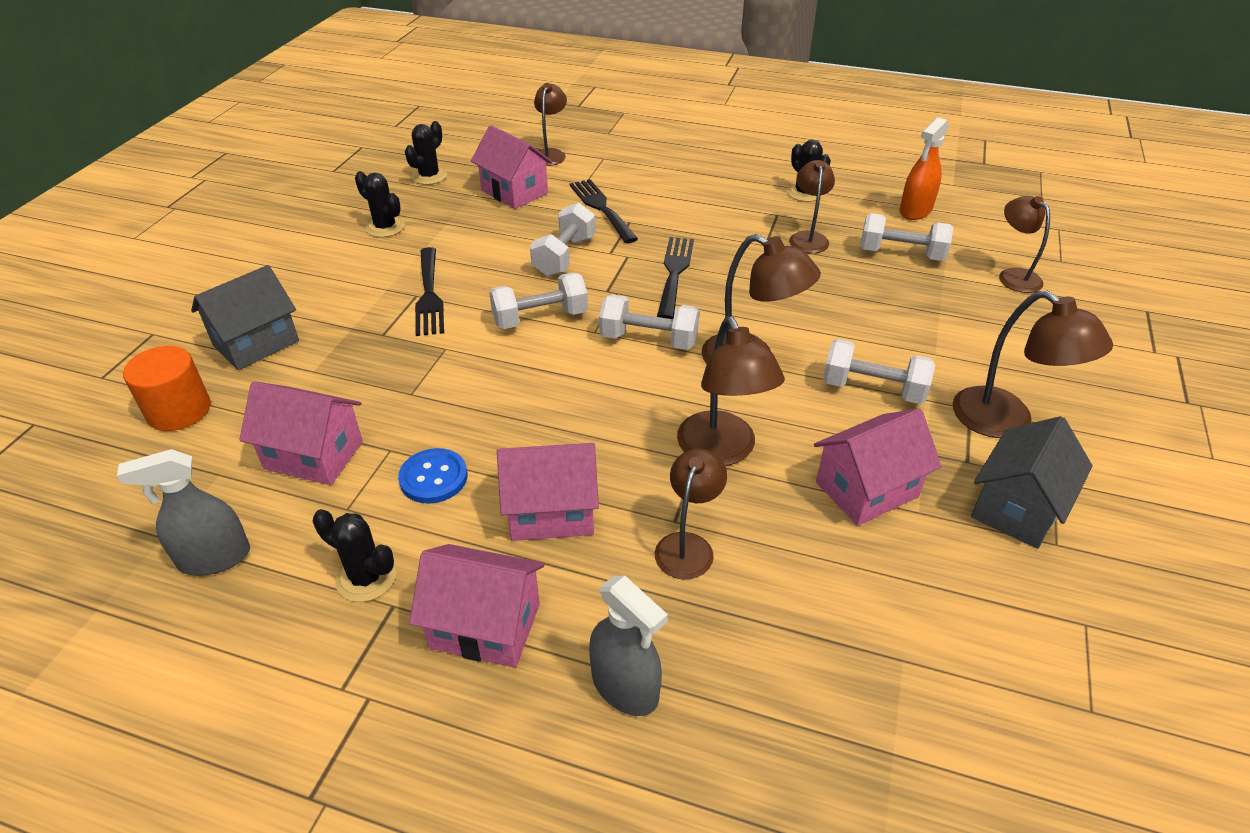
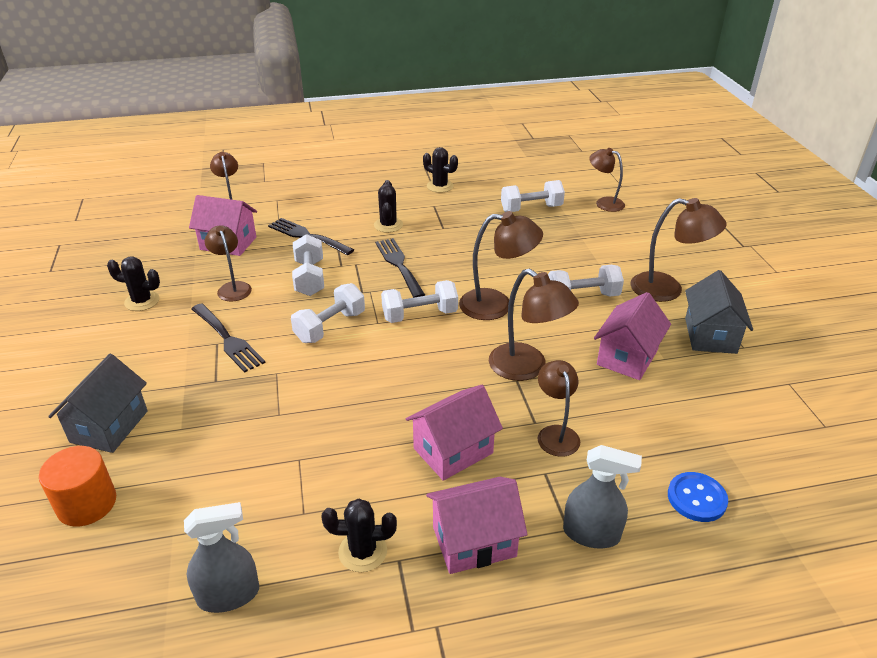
camera: 30 degrees left, 5 degrees down
(214, 558) = (228, 595): grey spray bottle -> grey spray bottle turned 150 degrees counterclockwise
(314, 455) = (241, 488): pink house -> none
(429, 176) = (144, 251): black cactus -> black cactus (388, 225)
(433, 478) = (350, 464): blue button -> blue button (696, 498)
(808, 238) = (466, 215): brown lamp -> brown lamp (232, 287)
(915, 211) = (517, 179): orange spray bottle -> none

